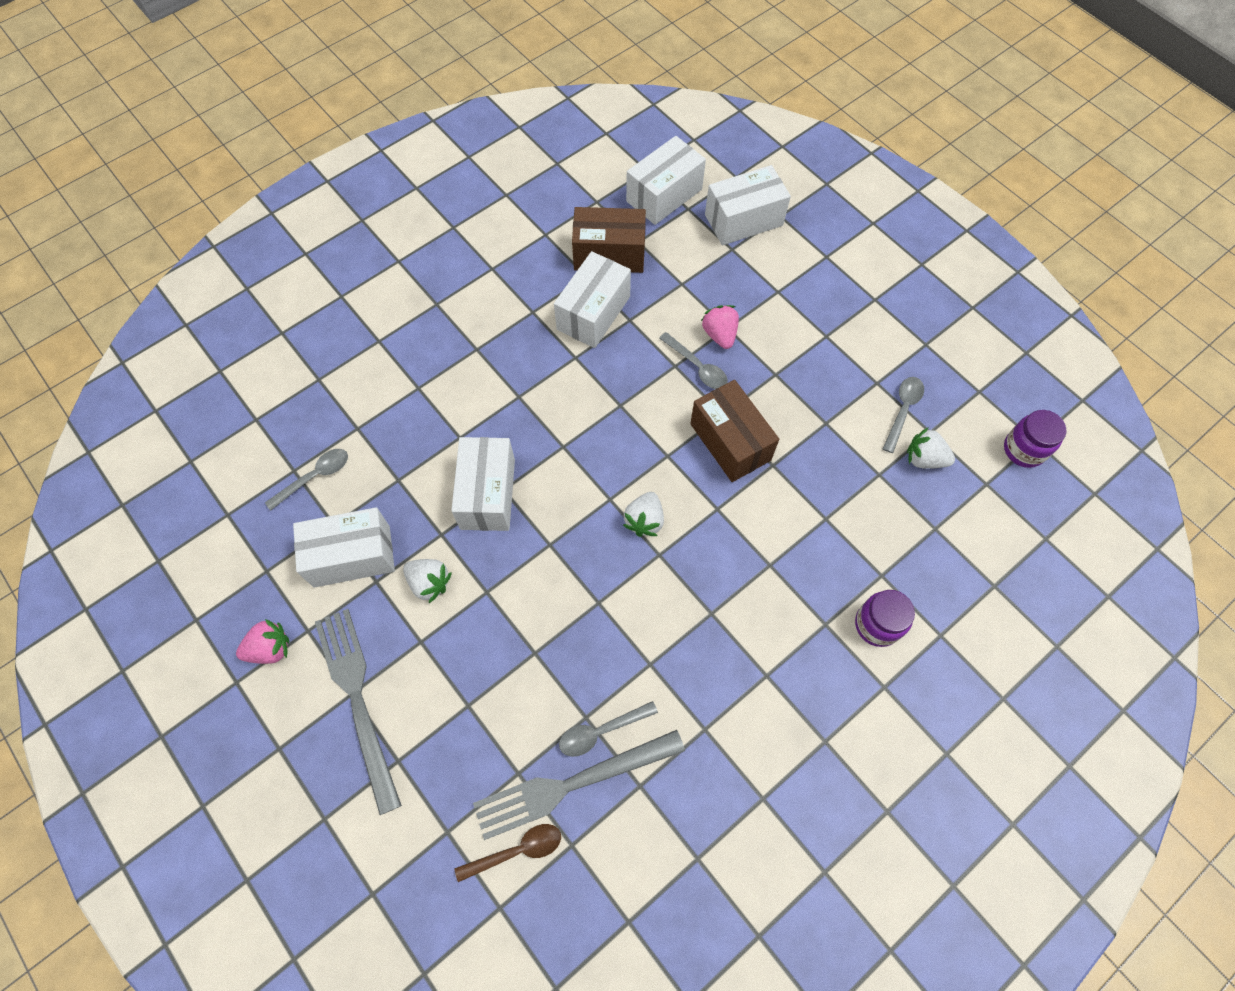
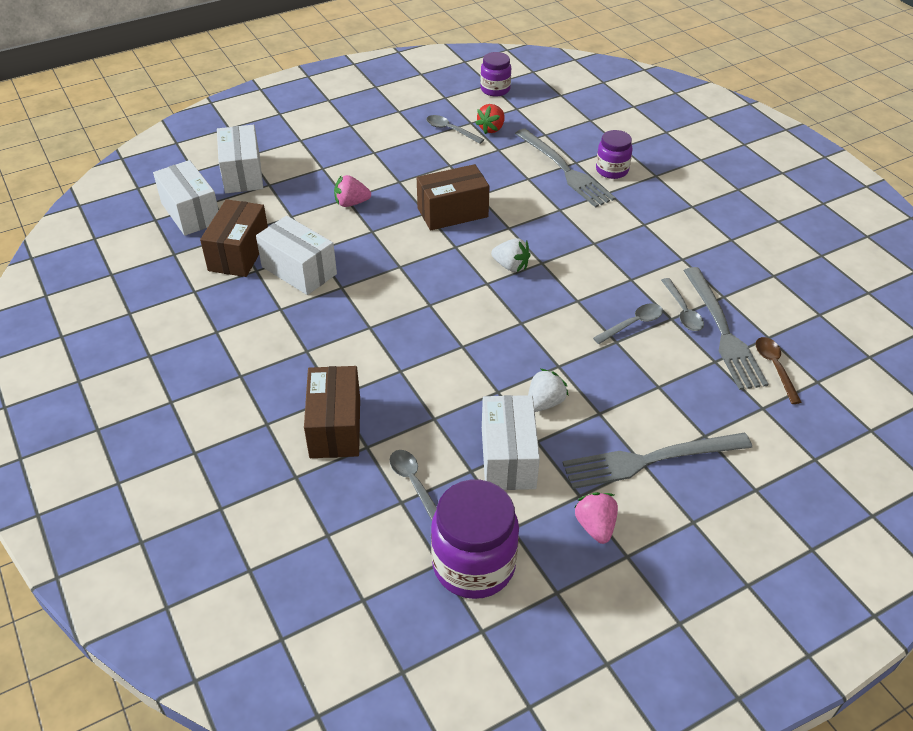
camera: 80 degrees left, 20 degrees down
(225, 543) = (473, 565): none -> purple jar
(379, 396) = (335, 427): none -> brown box
(487, 494) = (464, 356): white box -> none
(697, 367) = (378, 219): grey spoon -> grey spoon (633, 324)
(858, 562) = (564, 170): none -> grey fork
(924, 459) = (491, 129): white strawberry -> red strawberry

